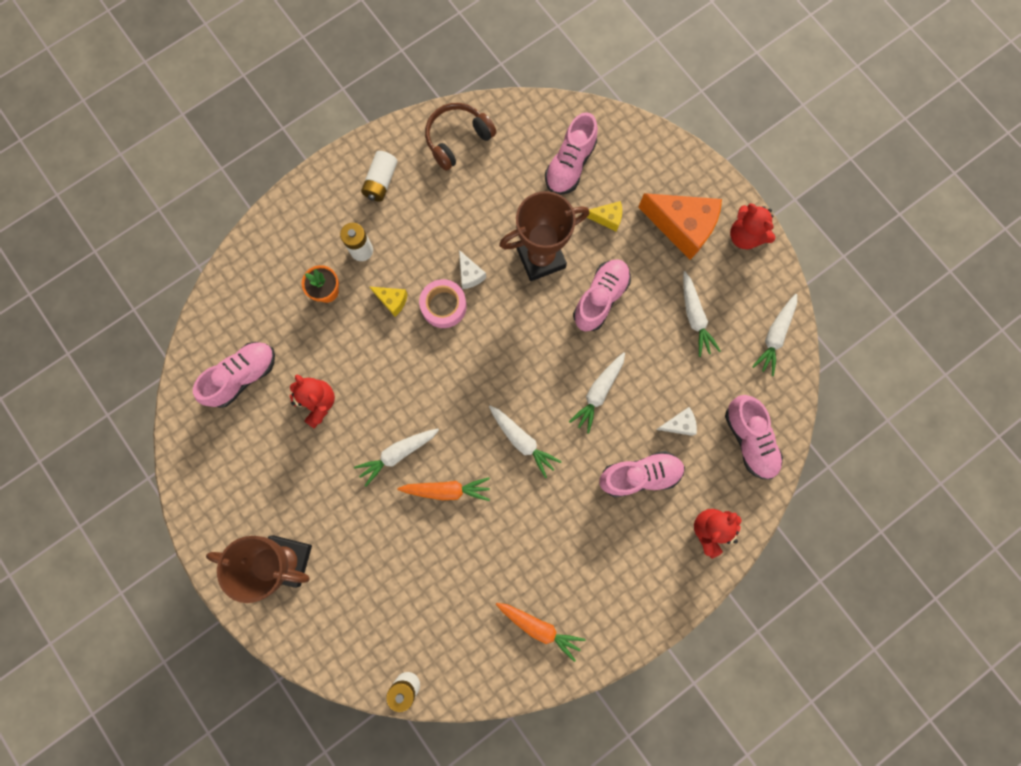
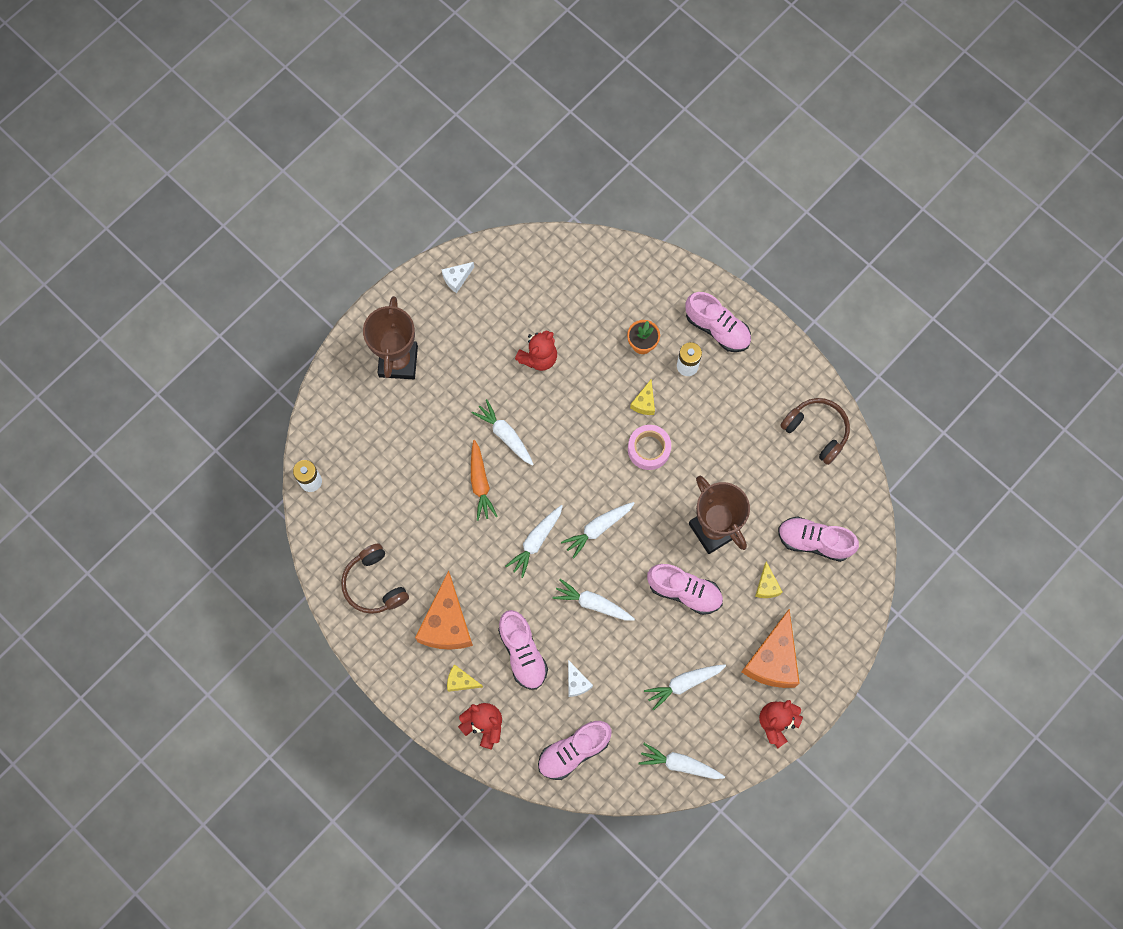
camera: 80 degrees right, 5 degrees down
(243, 376) = (550, 290): pink shoe -> pink shoe (717, 328)
(381, 181) = (758, 369): white battery -> none
(470, 275) = (683, 467): white cheese -> white cheese (457, 279)
(519, 374) = (597, 529): none -> white carrot
(539, 627) = (374, 584): orange carrot -> brown headphones
(595, 552) = (447, 623): none -> orange cheese
(660, 546) = (461, 681): none -> yellow cheese

